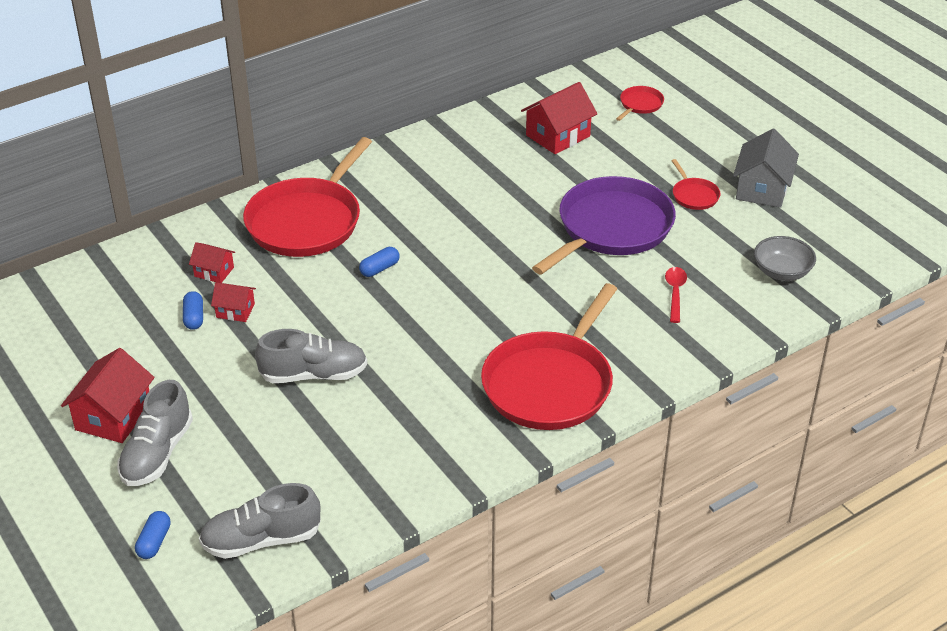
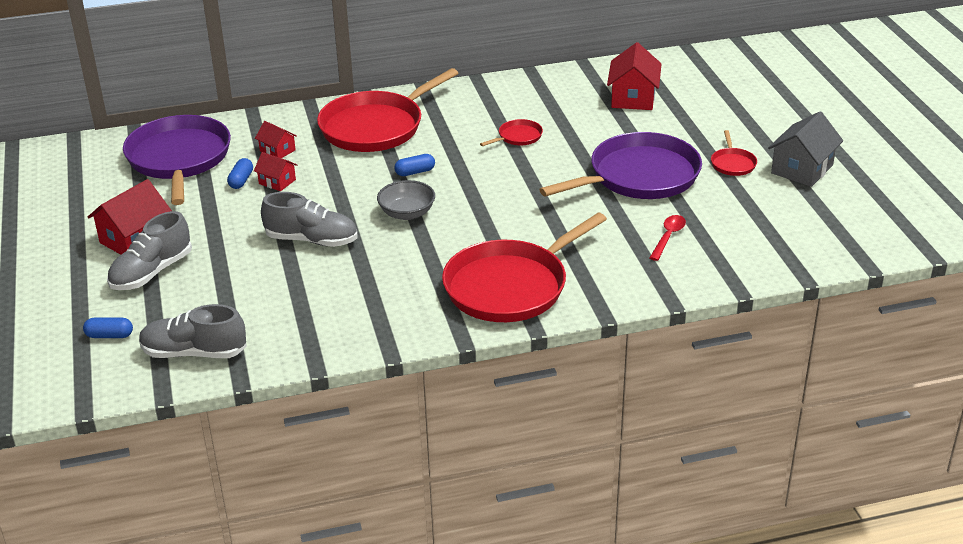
camera: 20 degrees right, 5 degrees down
(107, 304) = (179, 159): none -> purple pan
(154, 542) = (109, 335): blue capsule -> blue capsule turned 60 degrees clockwise
(558, 136) = (633, 98): red house -> red house turned 60 degrees counterclockwise
(640, 105) = (724, 85): red pan -> red pan (518, 137)
(782, 272) = (781, 238): grey bowl -> grey bowl (407, 213)

